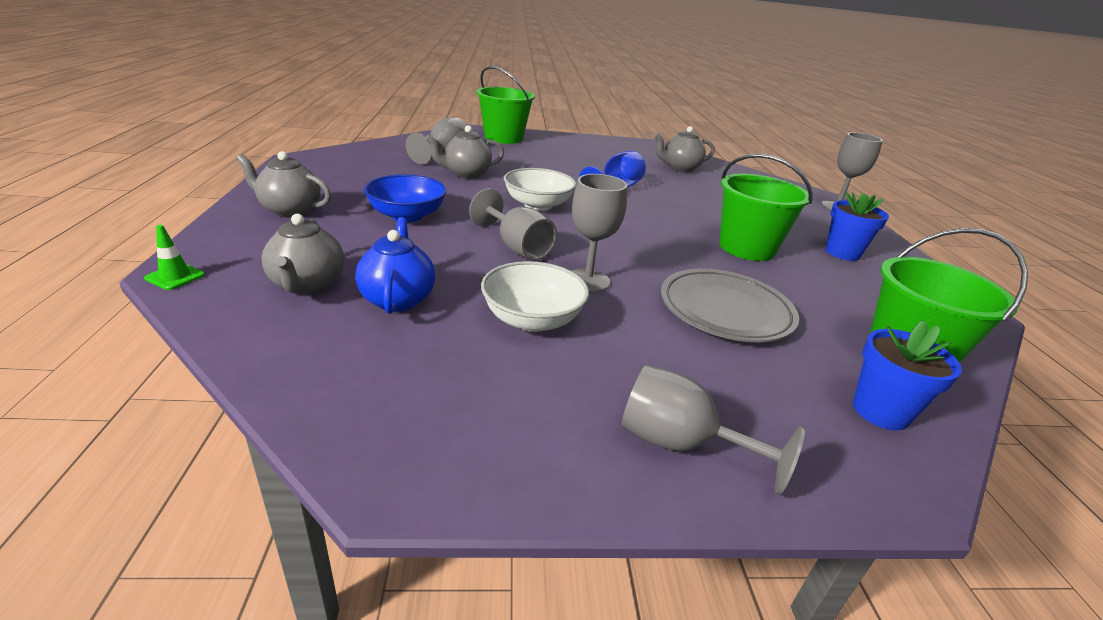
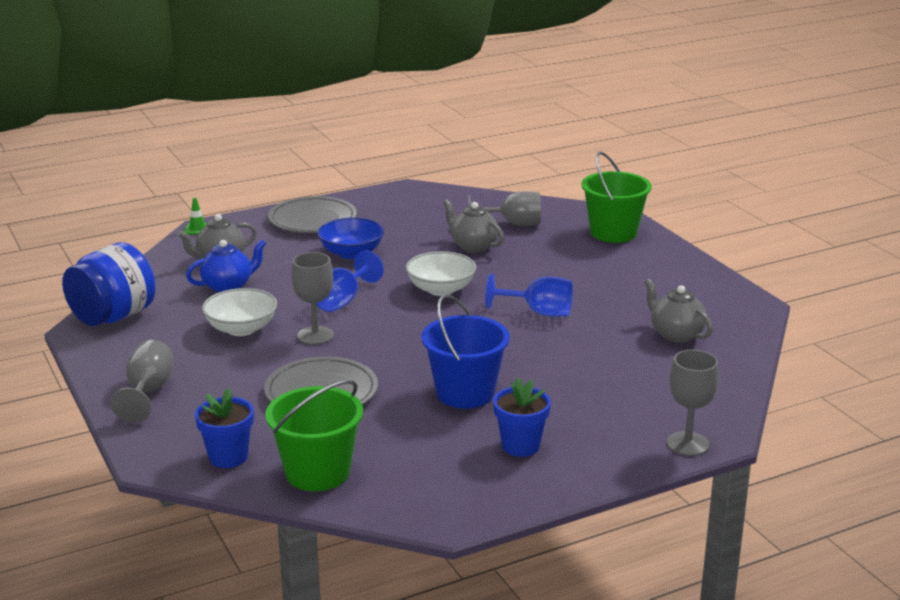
camera: 70 degrees right, 5 degrees down
(289, 210) = (312, 220): grey teapot -> grey plate
(380, 424) = (113, 317): none -> blue jar
(517, 247) = (343, 301): grey goblet -> blue goblet
(747, 248) = (465, 393): green bucket -> blue bucket

